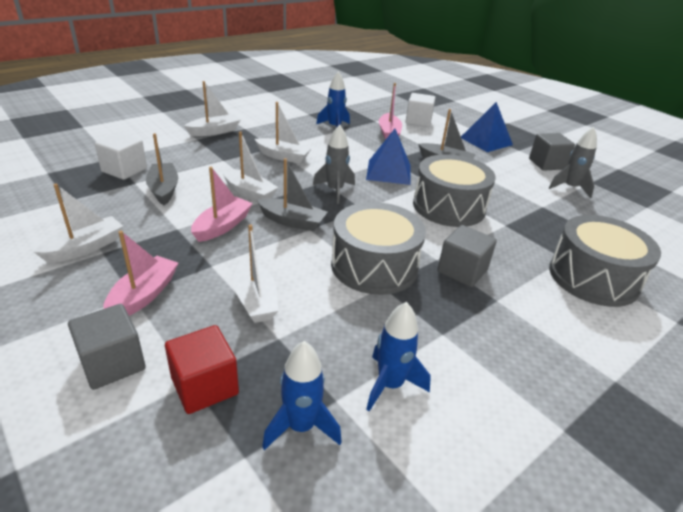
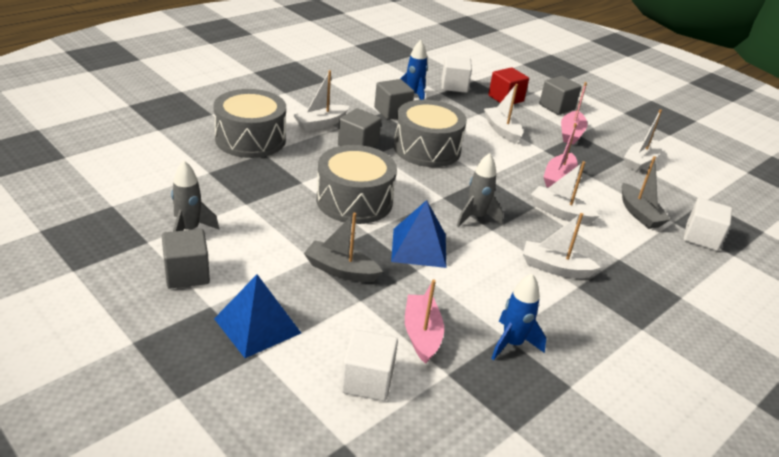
camera: 175 degrees right, 0 degrees up
(214, 131) = (675, 316): white boat -> white boat (321, 123)
(292, 221) = (503, 183): grey boat -> none
(301, 426) = (454, 86): blue rocket -> white cube
(425, 336) = (392, 112): none -> grey cube

